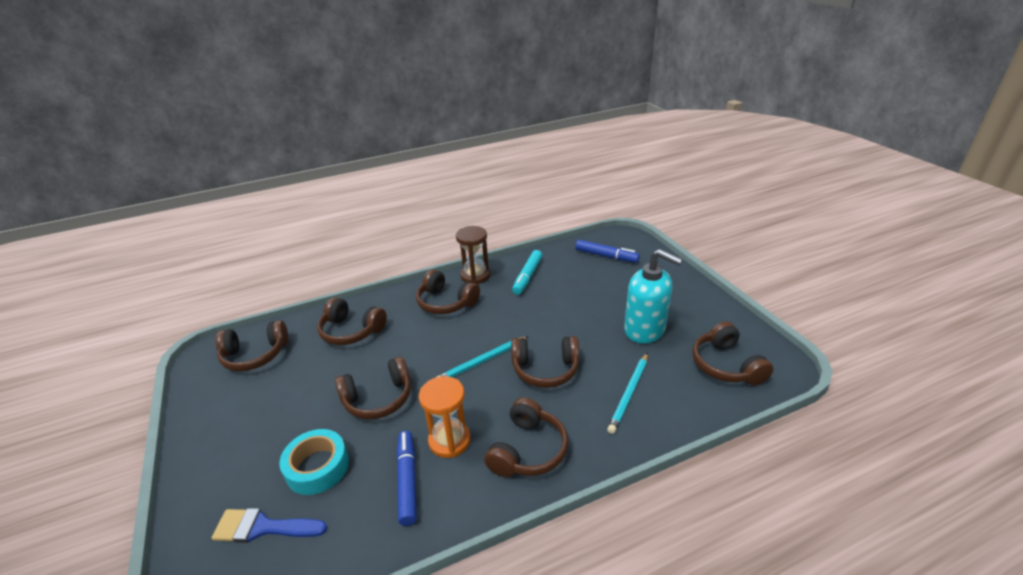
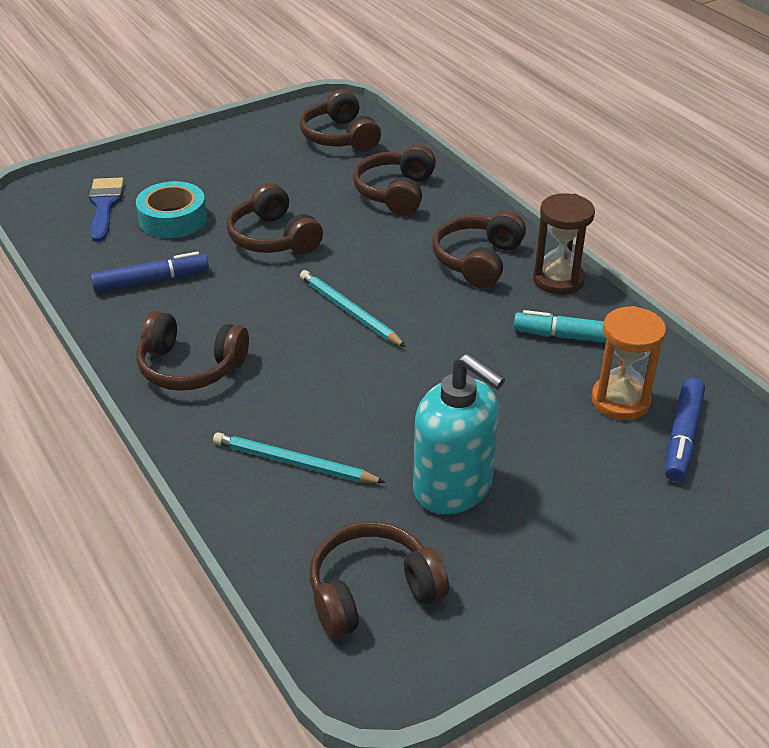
camera: 80 degrees right, 5 degrees up
(449, 440) = (207, 302): orange hourglass -> orange hourglass (620, 401)
(545, 369) = (339, 373): brown headphones -> none
(645, 330) = (453, 487): turquoise soap dispenser -> turquoise soap dispenser turned 75 degrees counterclockwise

